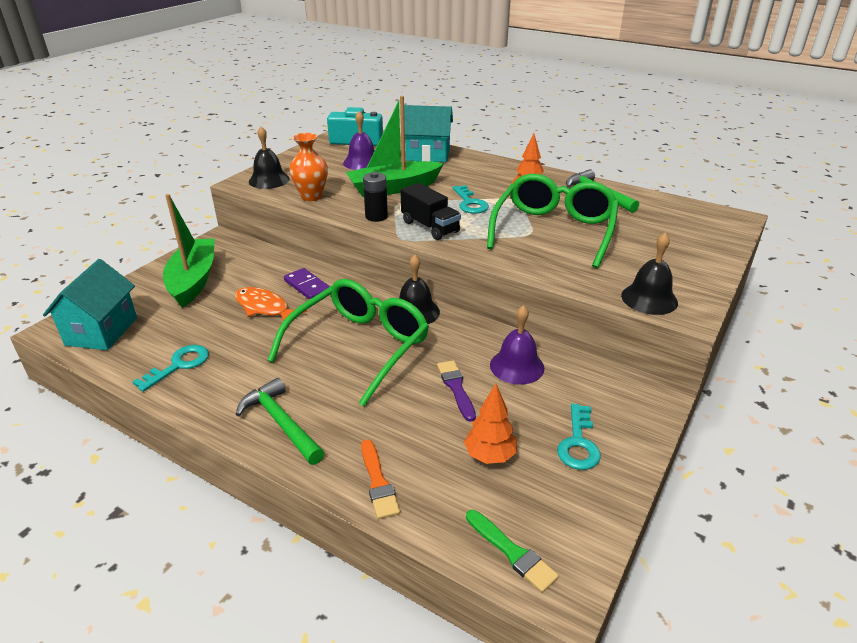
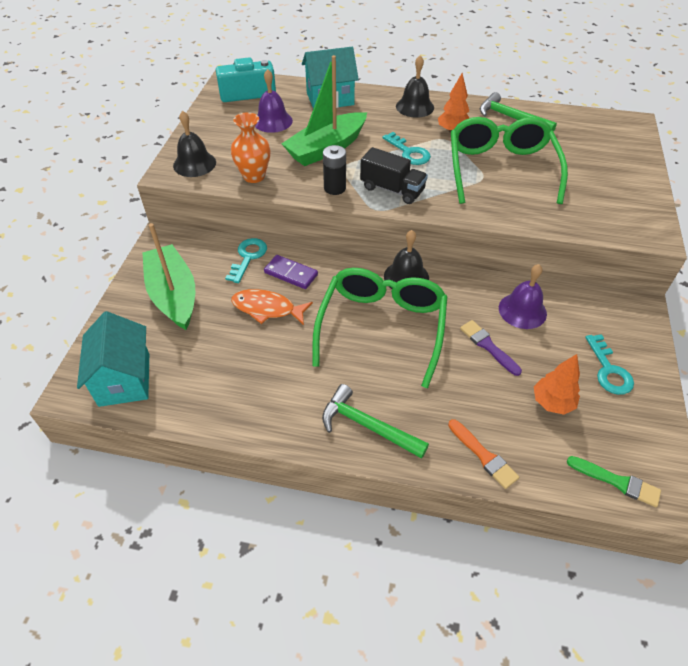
camera: 20 degrees left, 15 degrees up
(179, 365) = (231, 395): turquoise key -> turquoise key (248, 257)
(649, 299) = (618, 226): black bell -> black bell (415, 107)

